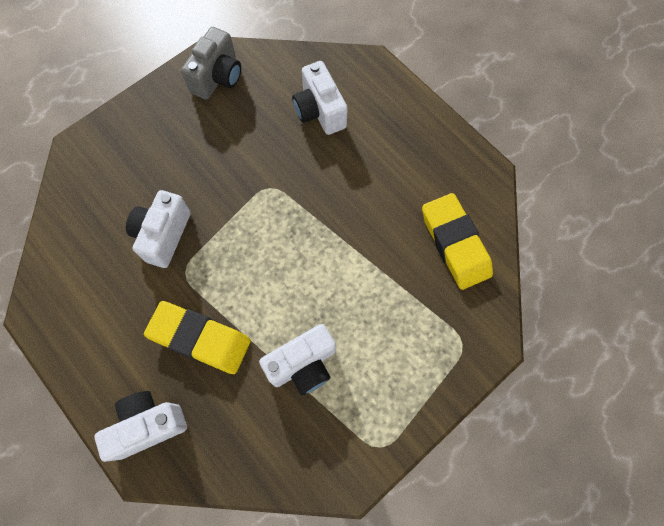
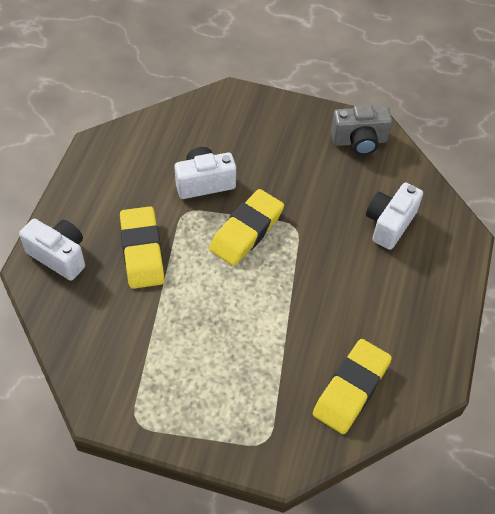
camera: 55 degrees right, 15 degrees down
(244, 231) = (246, 231): none -> yellow eraser
(303, 364) = (167, 330): white camera -> none

